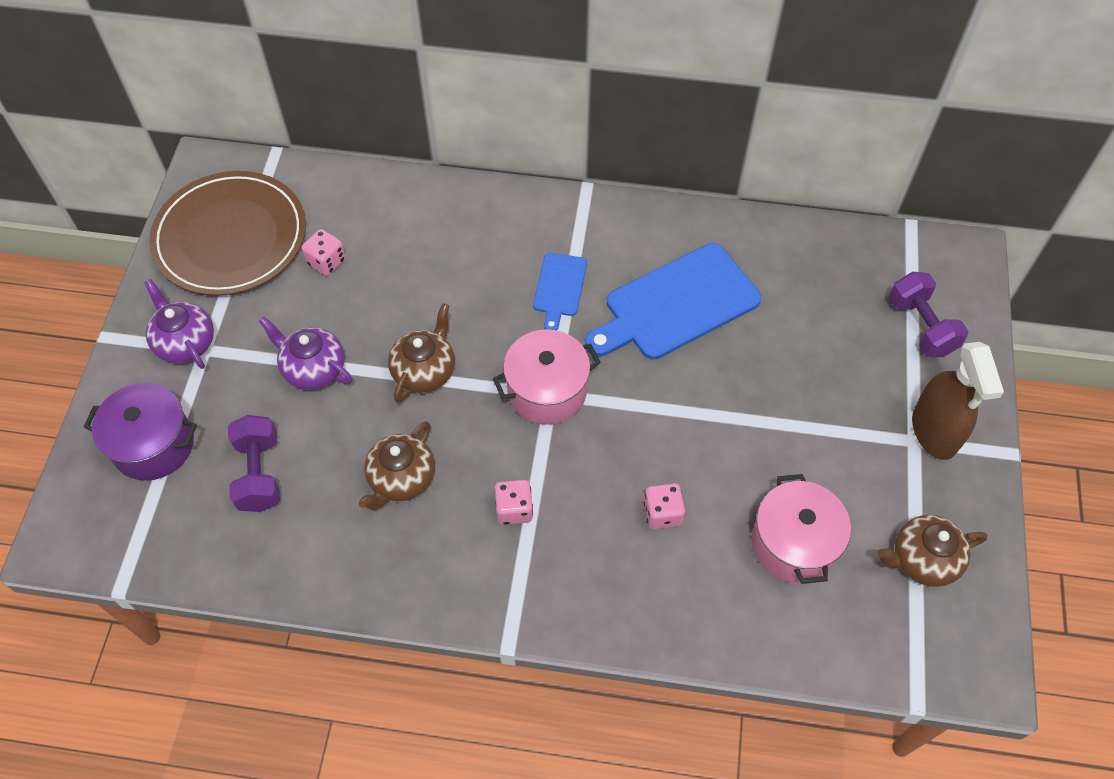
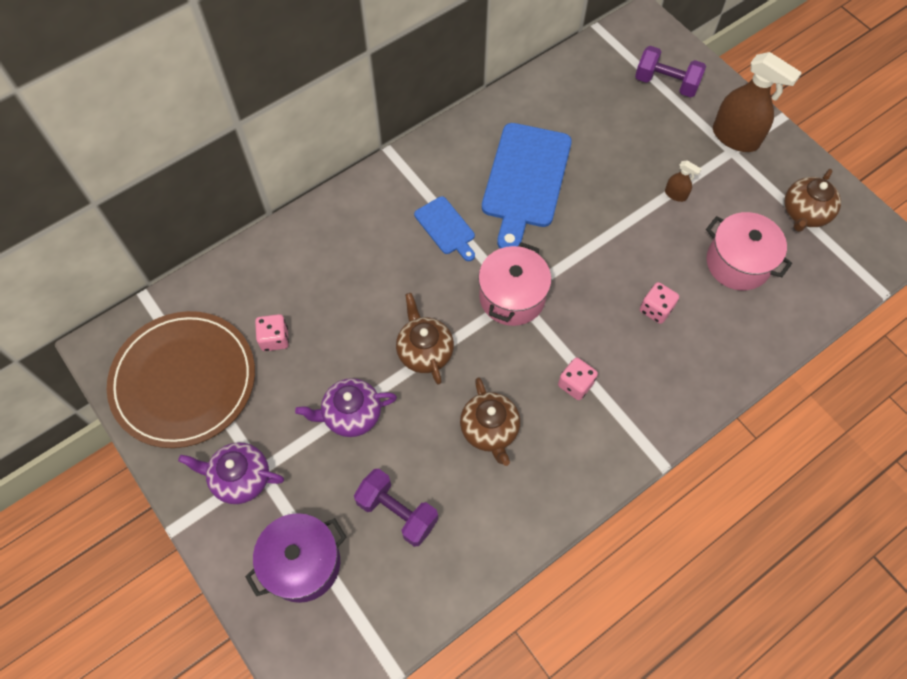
camera: 45 degrees left, 5 degrees up
(806, 432) = (676, 194): none -> brown spray bottle

